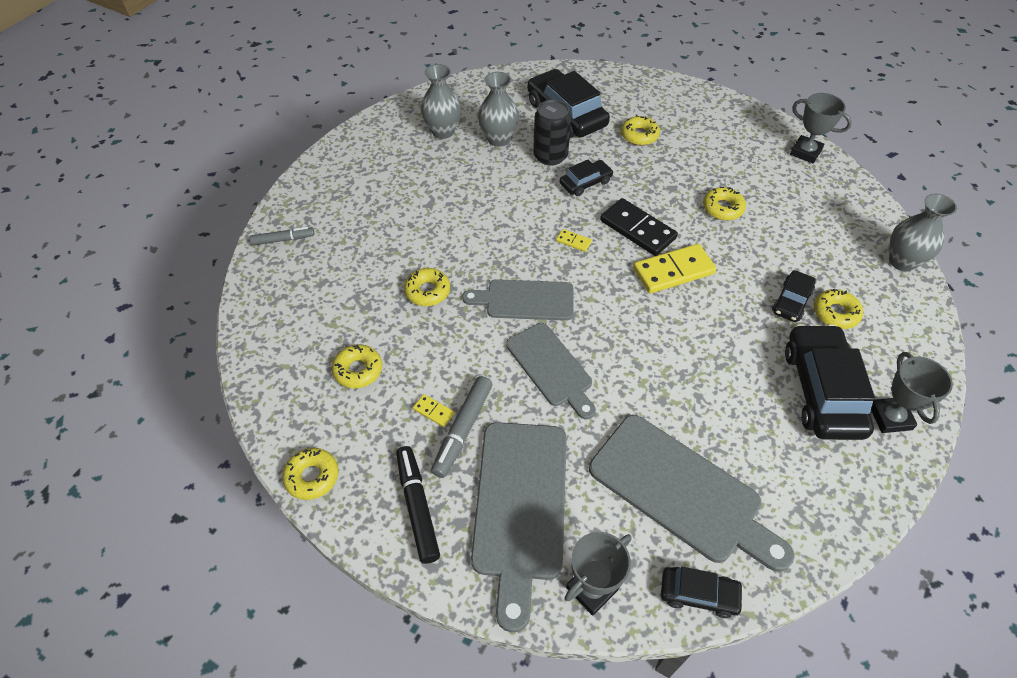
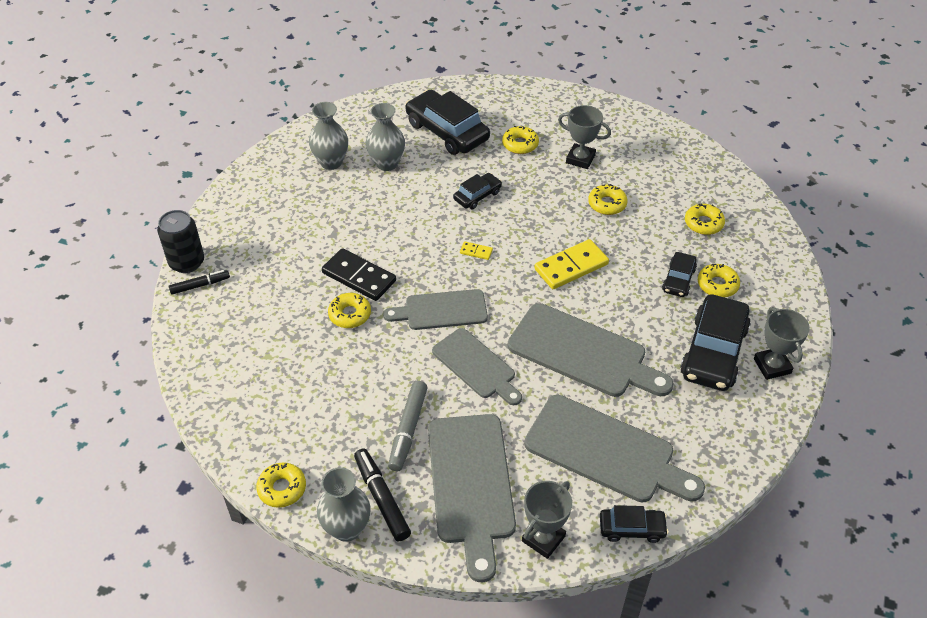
camera: 10 degrees left, 5 degrees down
(283, 240) = (200, 285): grey marker -> black marker
(358, 370) = (301, 393): yellow donut -> yellow donut (703, 223)
(433, 411) = (378, 418): yellow domino -> none
(550, 156) = (439, 174): black can -> black can (187, 262)
(637, 229) = (533, 233): black domino -> black domino (359, 277)
(672, 370) = (583, 353): none -> grey cutting board
(805, 152) = (675, 142): grey trophy -> grey trophy (580, 159)
(822, 390) = (713, 352): black car -> black car turned 150 degrees counterclockwise
(902, 261) = (770, 232): grey vase -> grey vase (347, 528)

